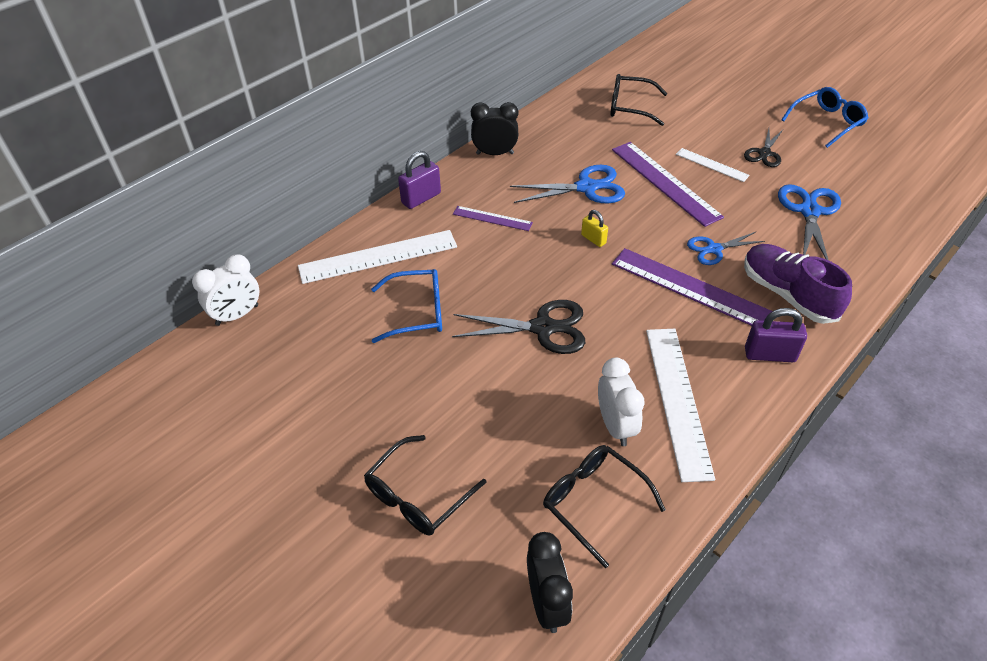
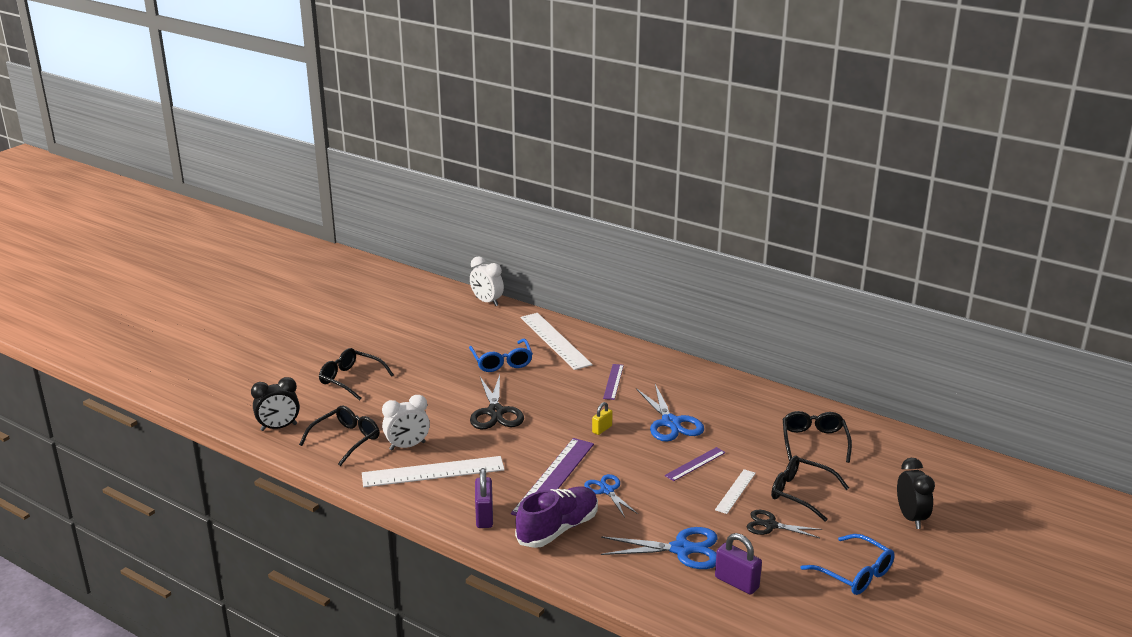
camera: 80 degrees right, 20 degrees down
(421, 198) = (628, 349): purple padlock -> purple padlock (736, 582)
(495, 153) = (701, 375): black clock -> black clock (911, 518)
(665, 182) = (695, 464): purple ruler -> purple ruler, size x0.53
(713, 129) = (800, 493): none -> black glasses

